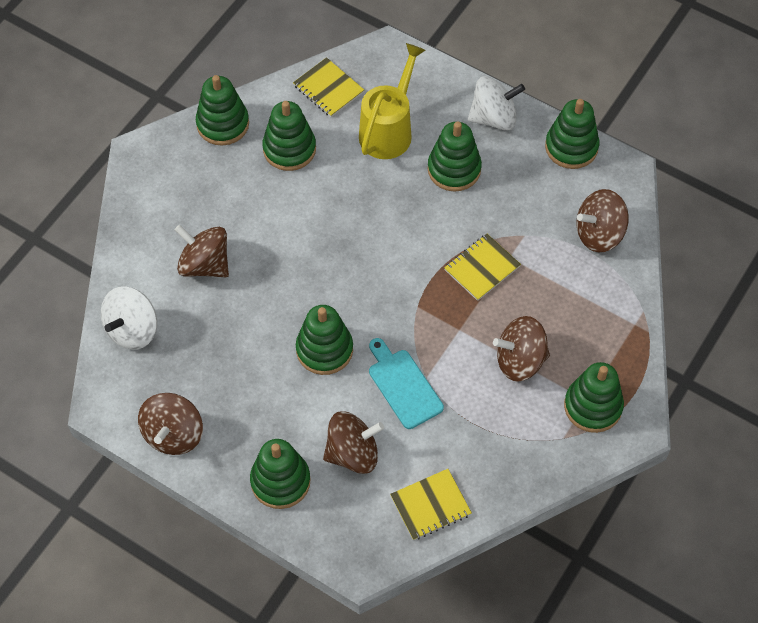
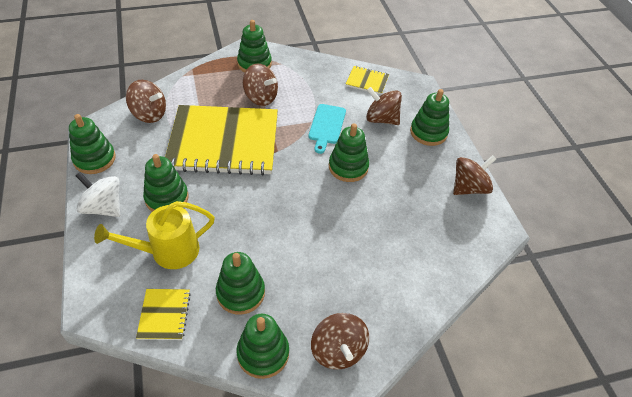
camera: 140 degrees left, 10 degrees down
(132, 330) = (451, 258): white spinning top -> none
(205, 264) = (371, 261): brown spinning top -> brown spinning top (338, 350)
(482, 268) = (224, 142): yellow notebook -> yellow notebook, size x2.44

